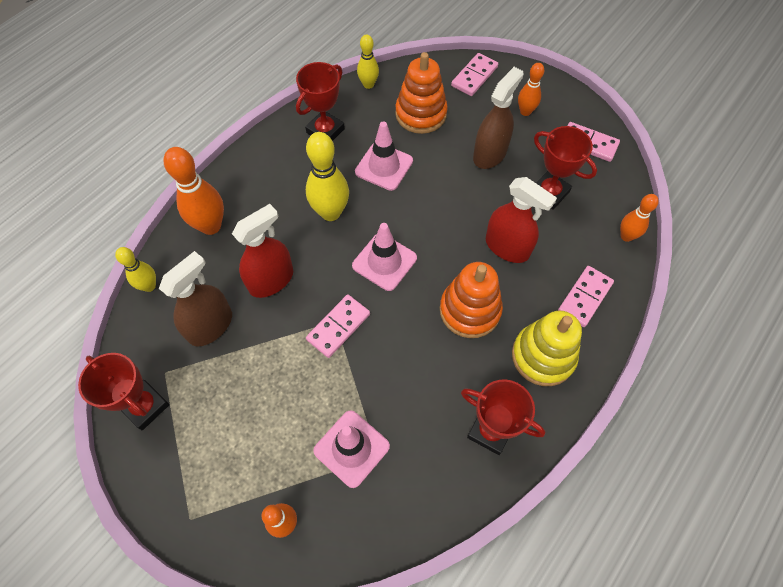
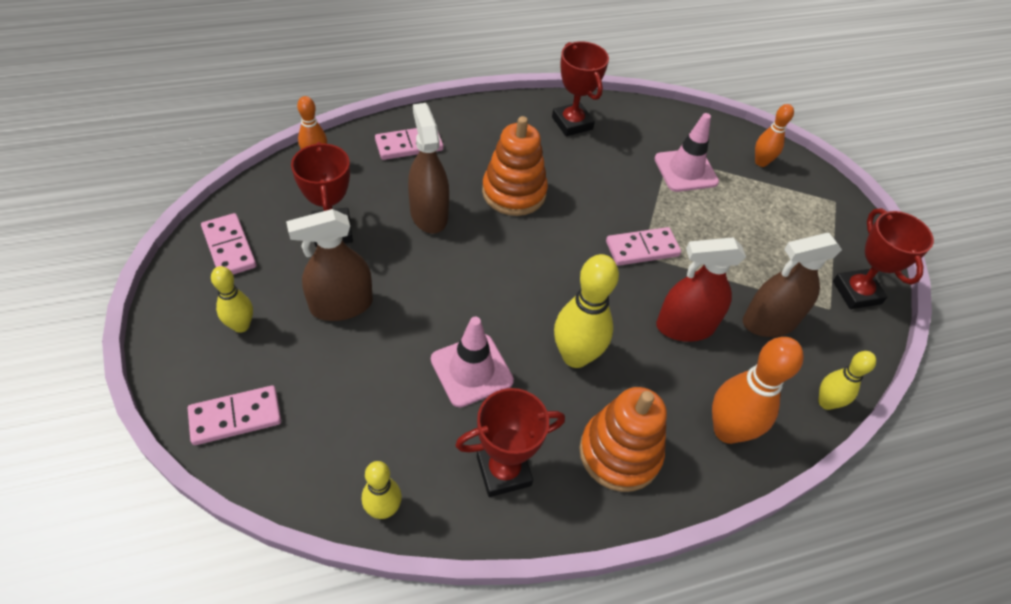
camera: 150 degrees left, 10 degrees down
(384, 262) = (556, 273): pink traffic cone -> none
(421, 114) = (362, 409): orange stacking toy -> orange stacking toy (619, 453)
(507, 247) = (429, 214): red spray bottle -> brown spray bottle
(525, 111) = (241, 325): orange bowling pin -> yellow bowling pin
(543, 356) = (487, 135): yellow stacking toy -> none

